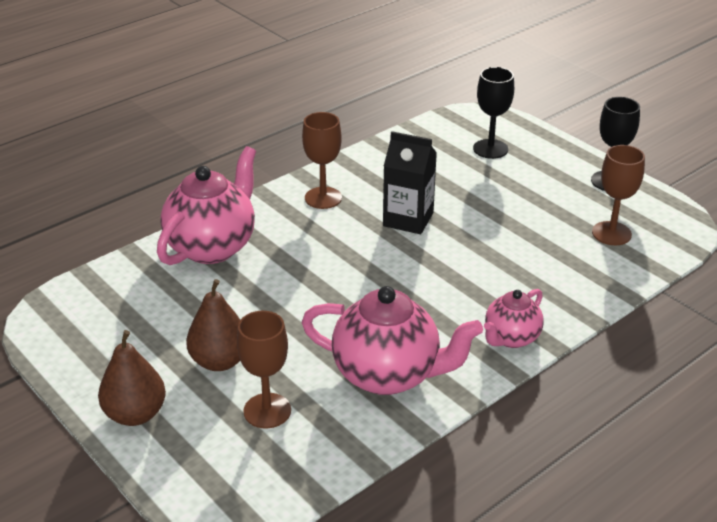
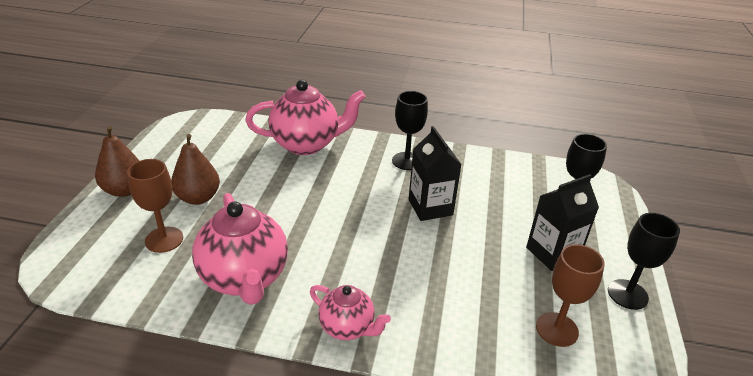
camera: 50 degrees right, 0 degrees up
(323, 198) = (407, 161): brown goblet -> black goblet
(511, 338) = (347, 327): pink teapot -> pink teapot turned 150 degrees counterclockwise
(533, 189) = (552, 253): none -> black carton

